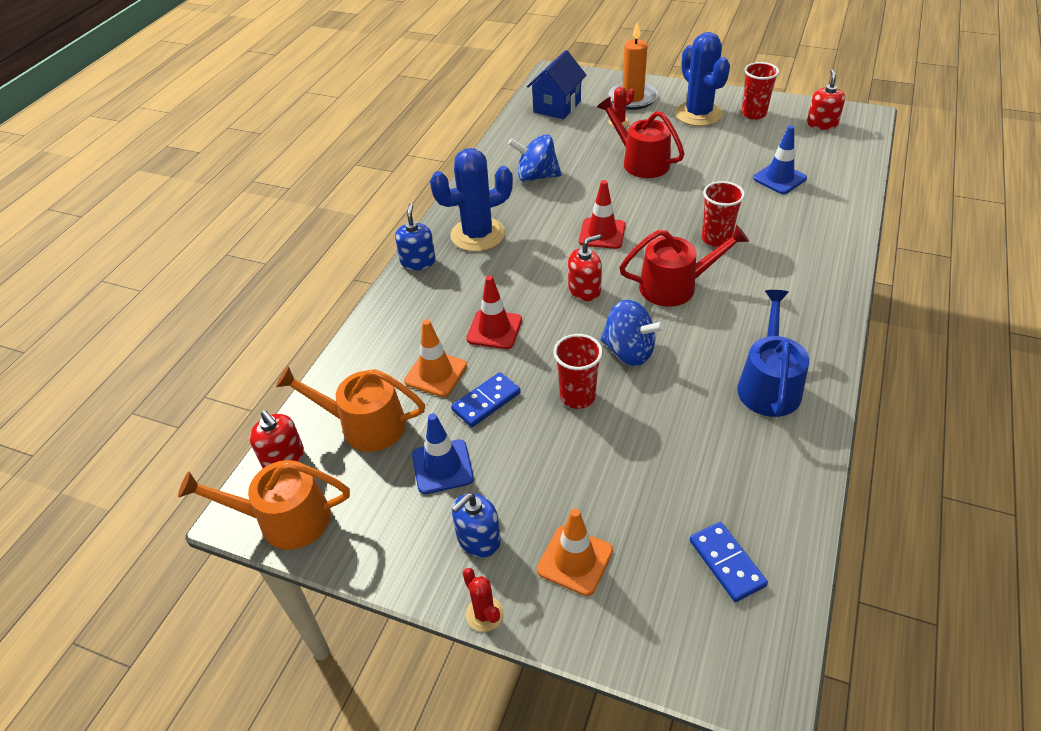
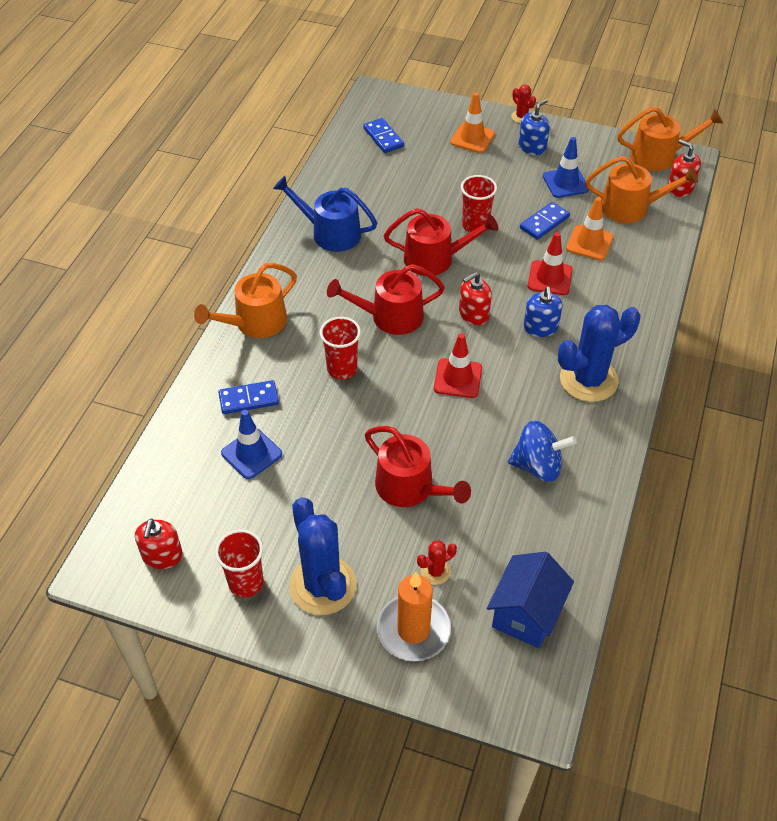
camera: 175 degrees right, 5 degrees up
(418, 262) = (641, 348): blue soap dispenser -> blue soap dispenser (540, 327)
(629, 351) = (435, 258): blue spinning top -> red watering can
(768, 385) = (330, 233): blue watering can -> blue watering can turned 105 degrees clockwise
(799, 214) = (248, 399): none -> blue domino
(821, 278) = (255, 322): none -> orange watering can

